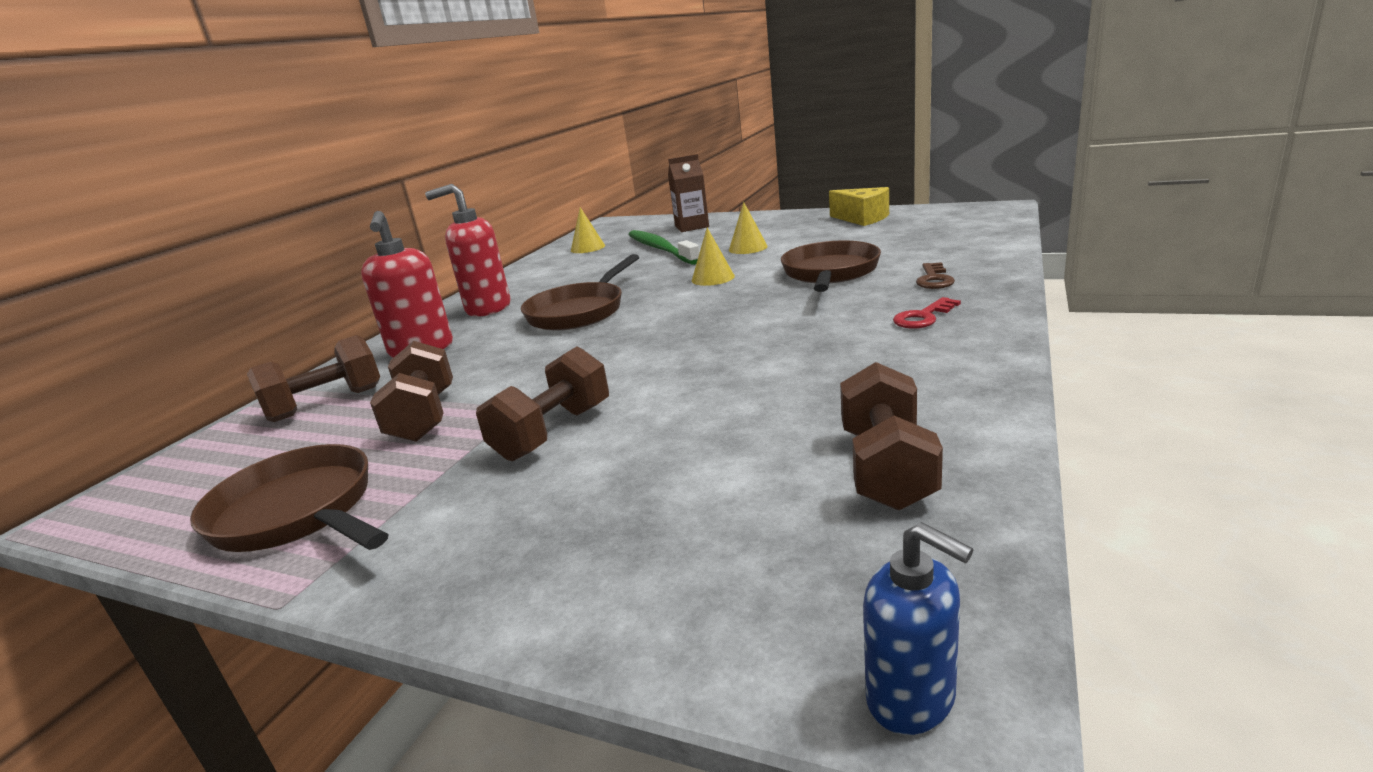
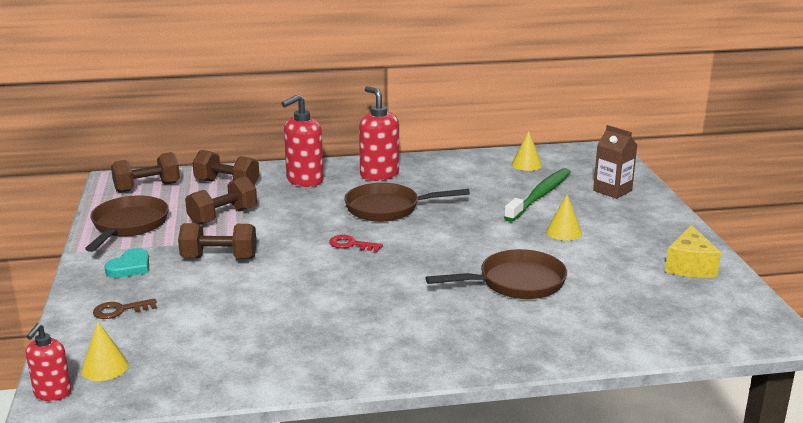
camera: 55 degrees right, 0 degrees up
(463, 526) = (130, 267): none -> turquoise heart
(713, 278) = (479, 237): yellow cone -> yellow cone (105, 367)
(886, 468) = (213, 361): brown dumbbell -> brown dumbbell (147, 187)
(911, 699) = (52, 393): blue soap dispenser -> red soap dispenser
(923, 317) = (435, 338): red key -> red key (351, 244)
(934, 279) = (523, 330): brown key -> brown key (120, 310)

